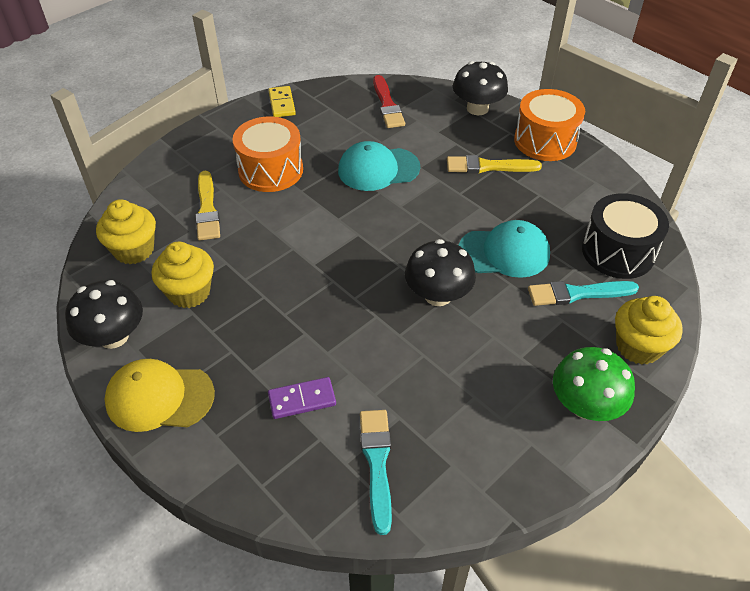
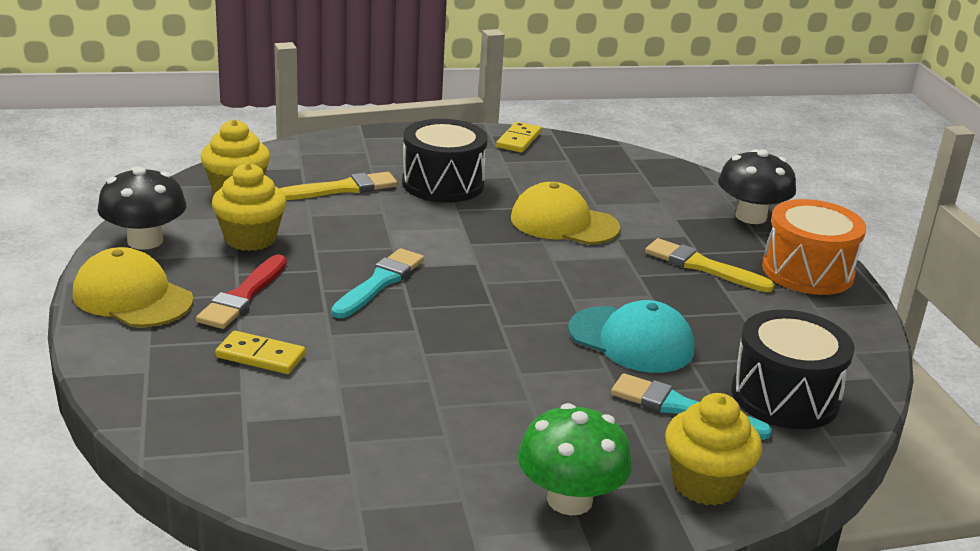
camera: 30 degrees right, 20 degrees down
(207, 209) = (342, 189): yellow brush -> yellow brush turned 135 degrees counterclockwise
(271, 170) = (443, 184): orange drum -> black drum
(302, 399) = (261, 356): purple domino -> yellow domino
(377, 463) = (275, 434): turquoise brush -> turquoise brush (379, 282)
(378, 169) = (564, 223): turquoise cap -> yellow cap
(387, 105) = (640, 178): red brush -> red brush (243, 296)
(438, 295) = (506, 342): black mushroom -> none

